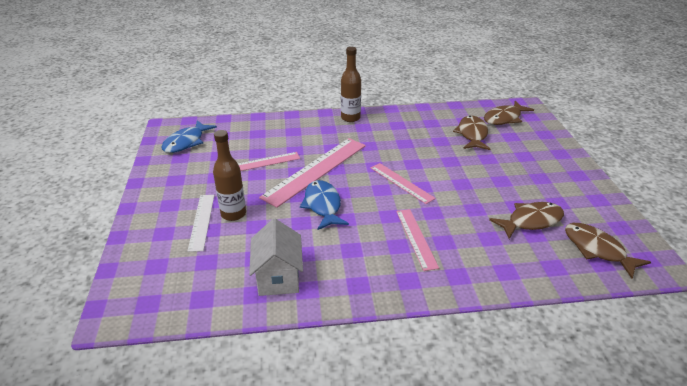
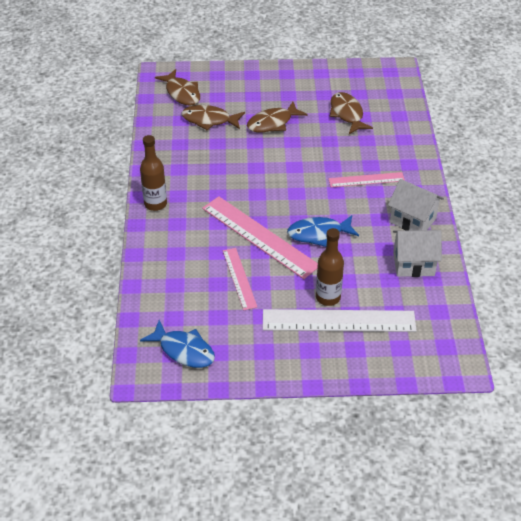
camera: 85 degrees left, 10 degrees up
(202, 221) = (338, 320): white ruler -> white ruler, size x1.77
(353, 278) = (412, 220): none -> white house
(401, 182) = (287, 179): pink ruler -> none
(597, 250) = (381, 90): brown fish -> brown fish (272, 123)

